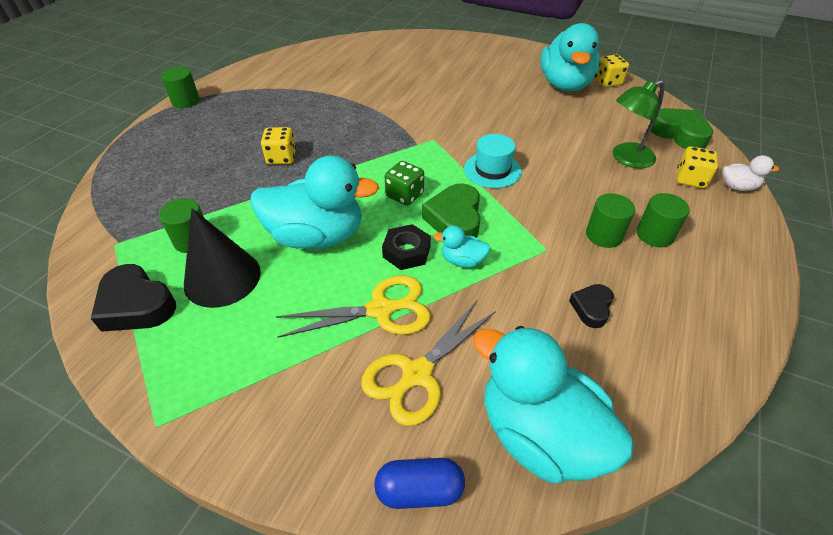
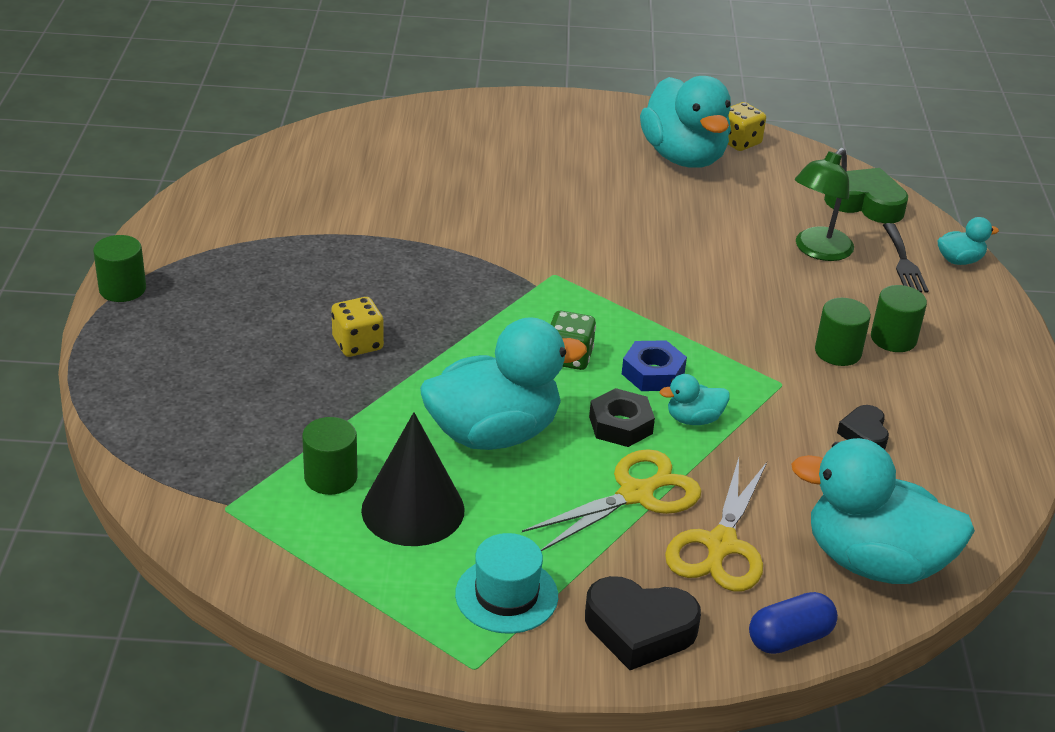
camera: 25 degrees left, 10 degrees down
(136, 305) = (330, 566): black heart -> black heart (639, 629)
(455, 219) = (653, 373): green heart -> blue nut
(492, 170) = (660, 300): turquoise hat -> turquoise hat (506, 595)
(690, 179) = (904, 262): yellow dice -> black fork
(737, 187) = (959, 260): white duck -> turquoise duck

